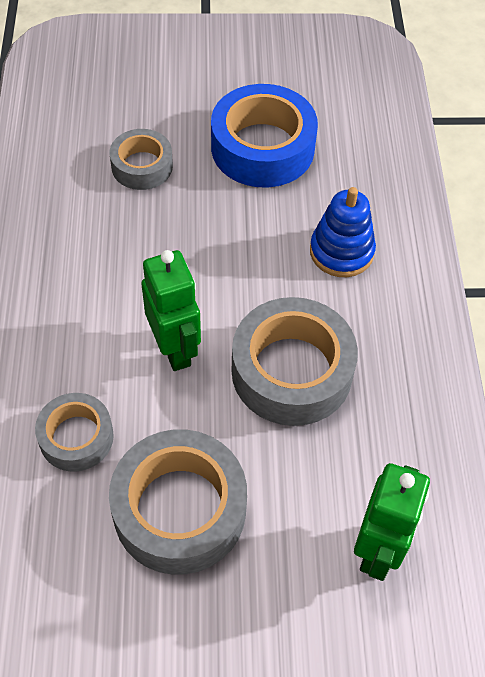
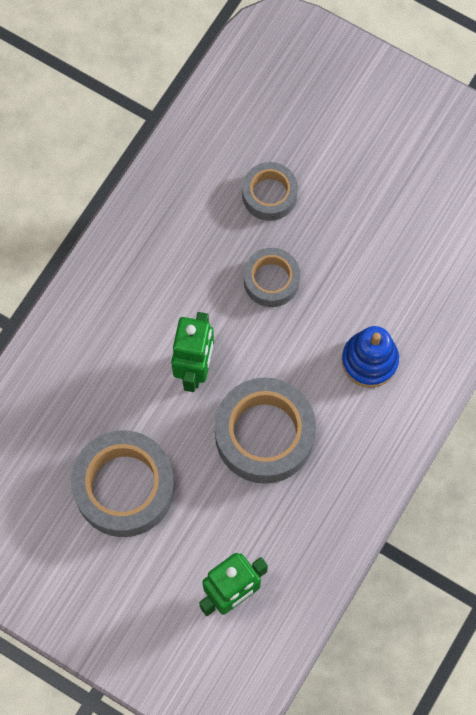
camera: 35 degrees right, 15 degrees up
(76, 437) = (89, 395): grey tape -> grey tape (271, 280)
(262, 148) = (375, 231): blue tape -> none

